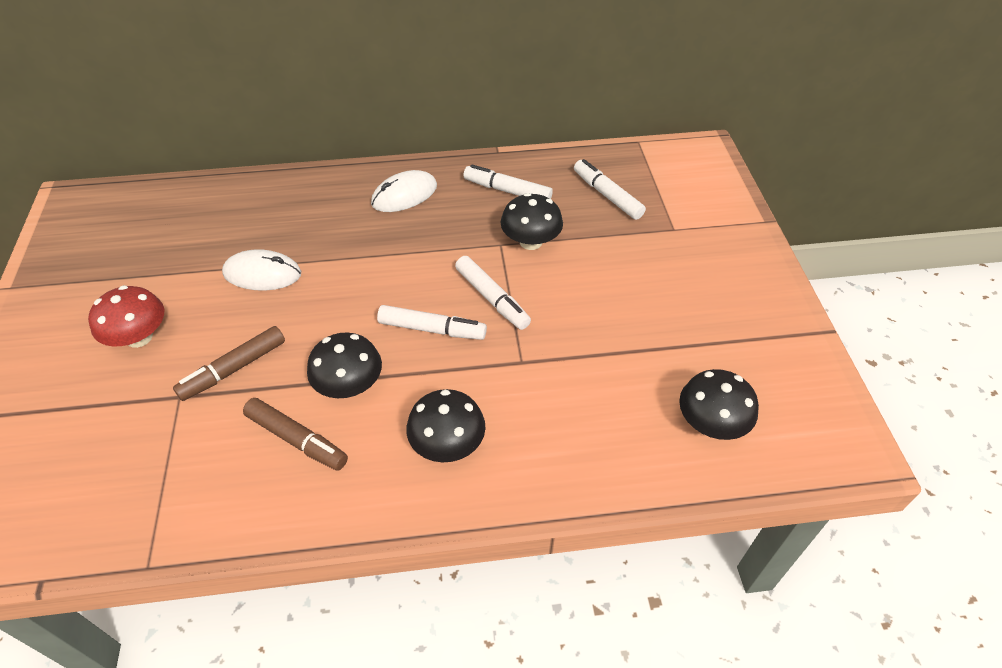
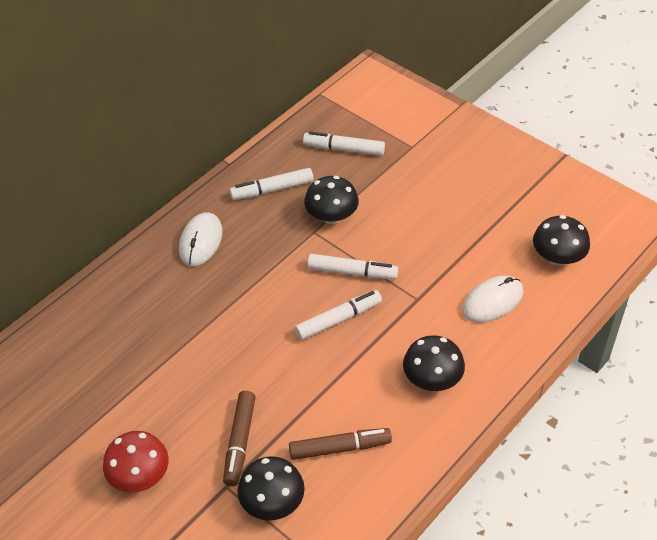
camera: 40 degrees left, 0 degrees up
(262, 273) = (170, 369): white mouse -> white mouse (492, 301)
(349, 385) = (330, 392): black mushroom -> black mushroom (272, 502)

